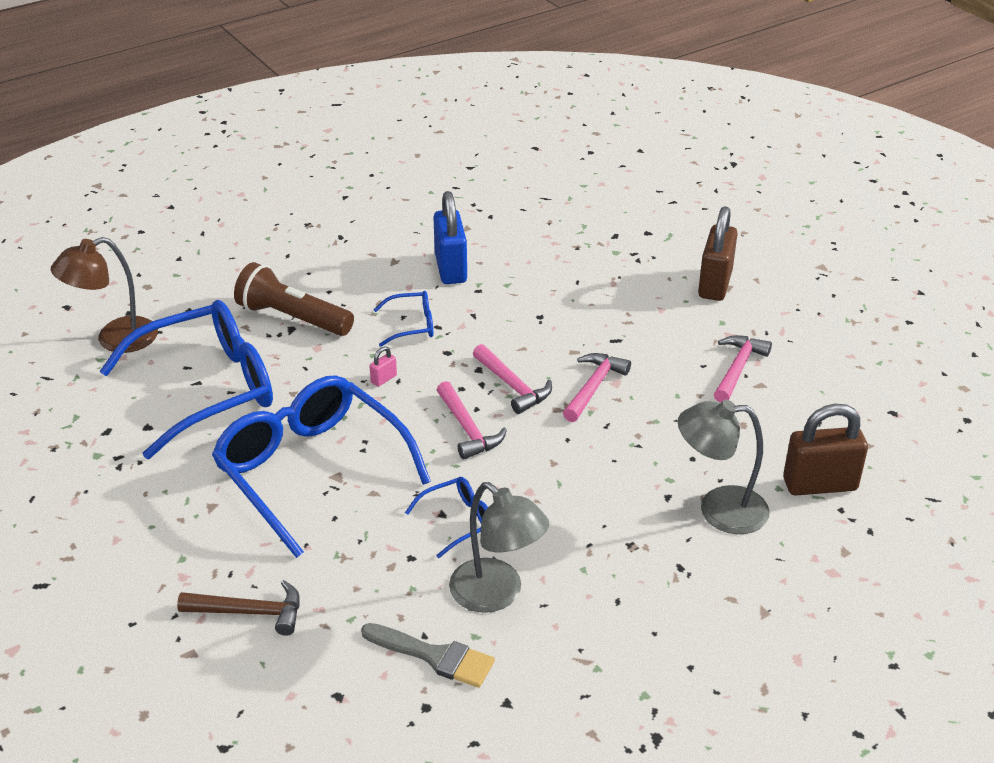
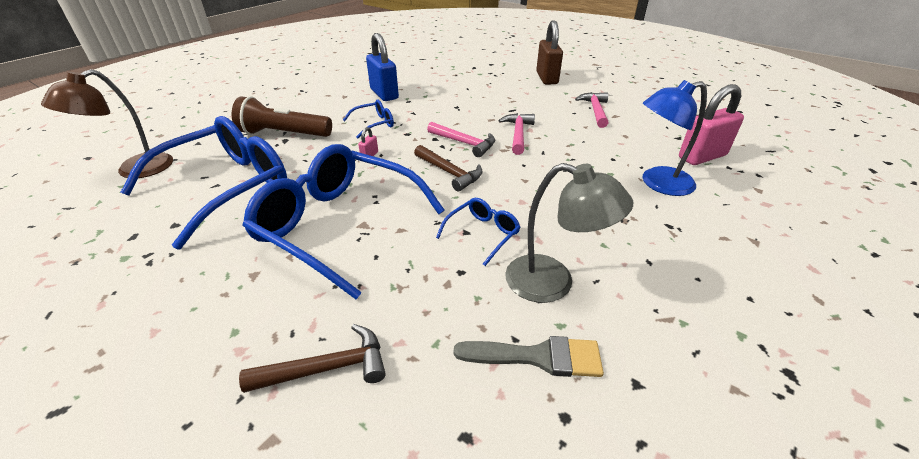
camera: 20 degrees left, 0 degrees up
(468, 429) = (449, 172): pink hammer -> brown hammer
(718, 509) = (658, 183): grey lamp -> blue lamp
(819, 485) = (702, 157): brown padlock -> pink padlock

